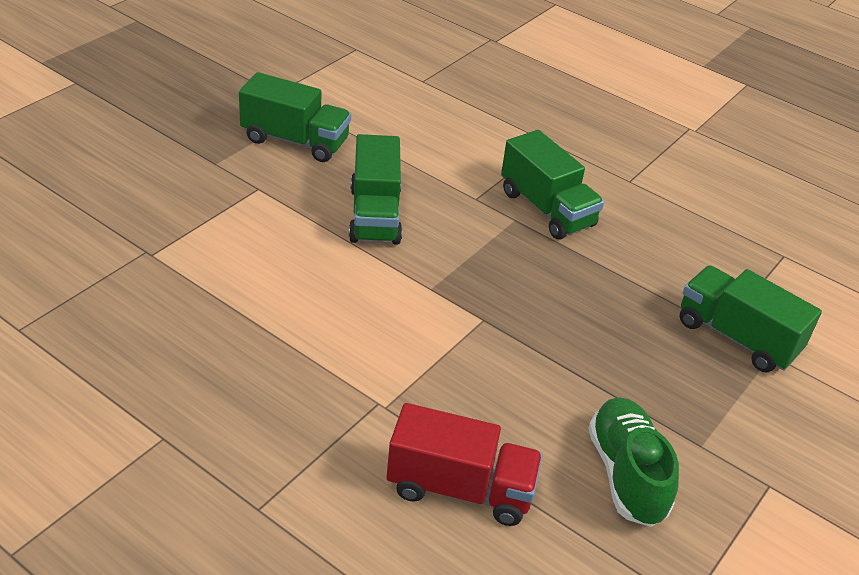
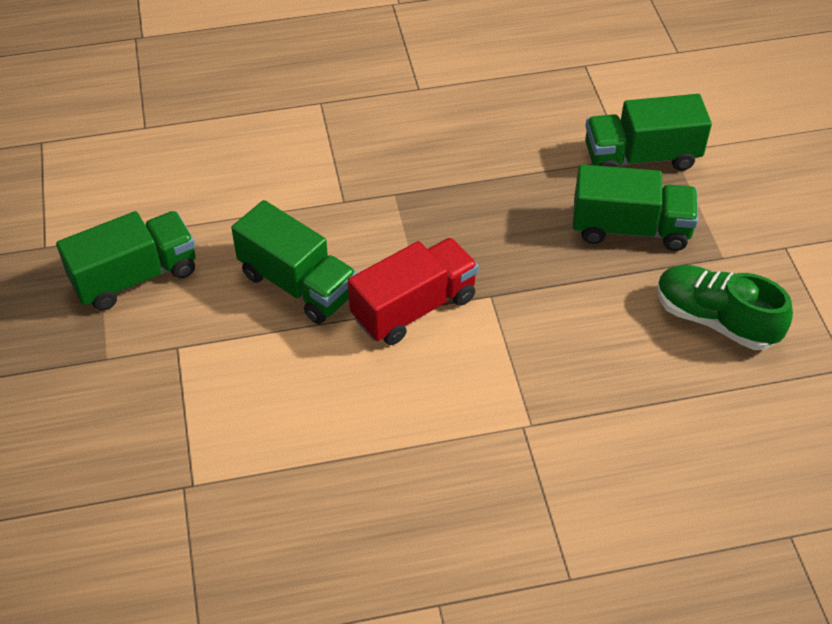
camera: 45 degrees left, 10 degrees up
(460, 488) = (651, 430): red truck -> red truck (414, 307)
(546, 209) = (401, 164): green truck -> green truck (630, 228)

